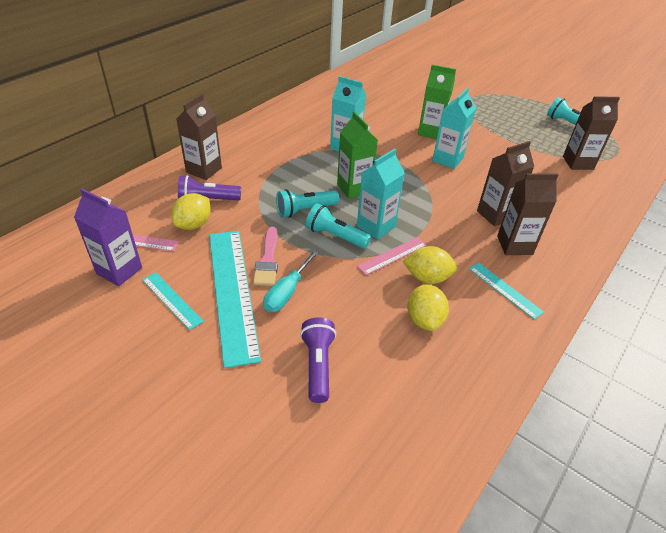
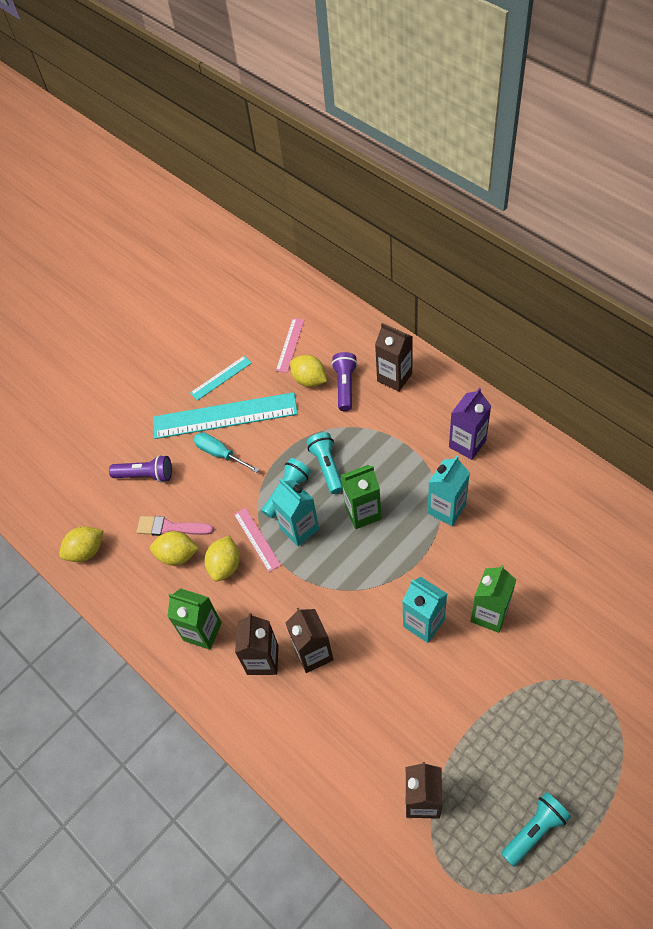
camera: 105 degrees right, 15 degrees up
(119, 271) = (256, 340): purple carton -> purple carton (467, 444)
(267, 260) = (259, 438): pink brush -> pink brush (170, 527)
(440, 421) = (86, 551): none -> yellow lemon
(504, 290) = (202, 631): turquoise ruler -> green carton

